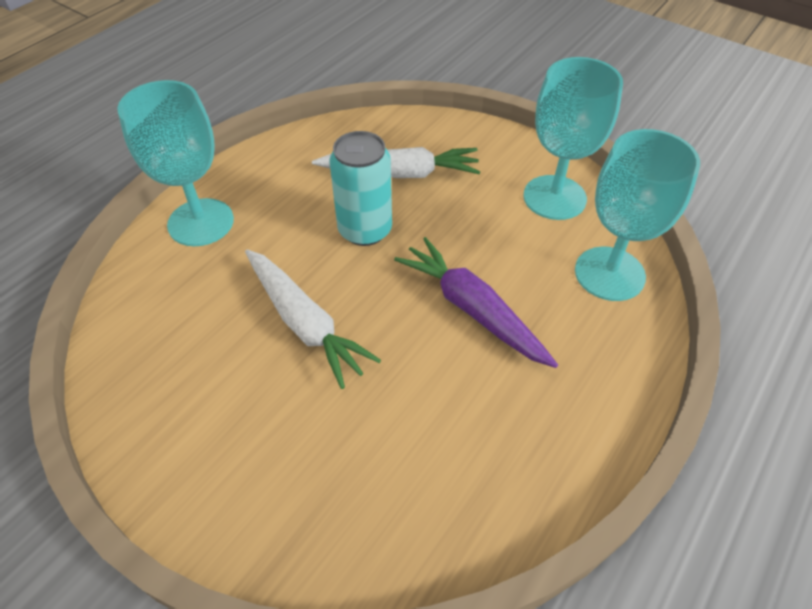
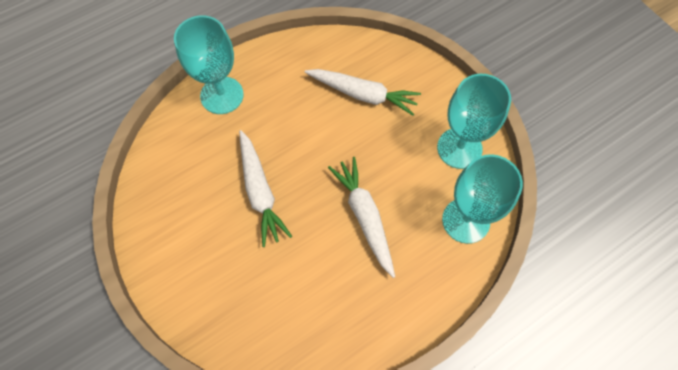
camera: 20 degrees right, 15 degrees up
(365, 230) = (321, 134): turquoise can -> none
(472, 309) = (365, 217): purple carrot -> white carrot

